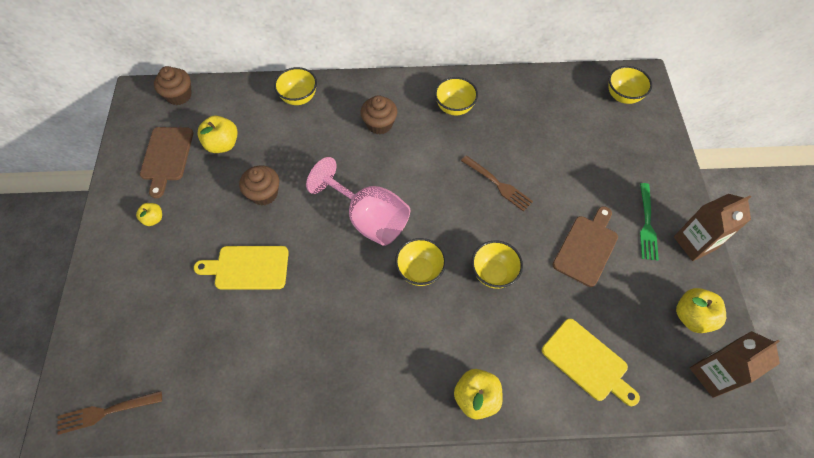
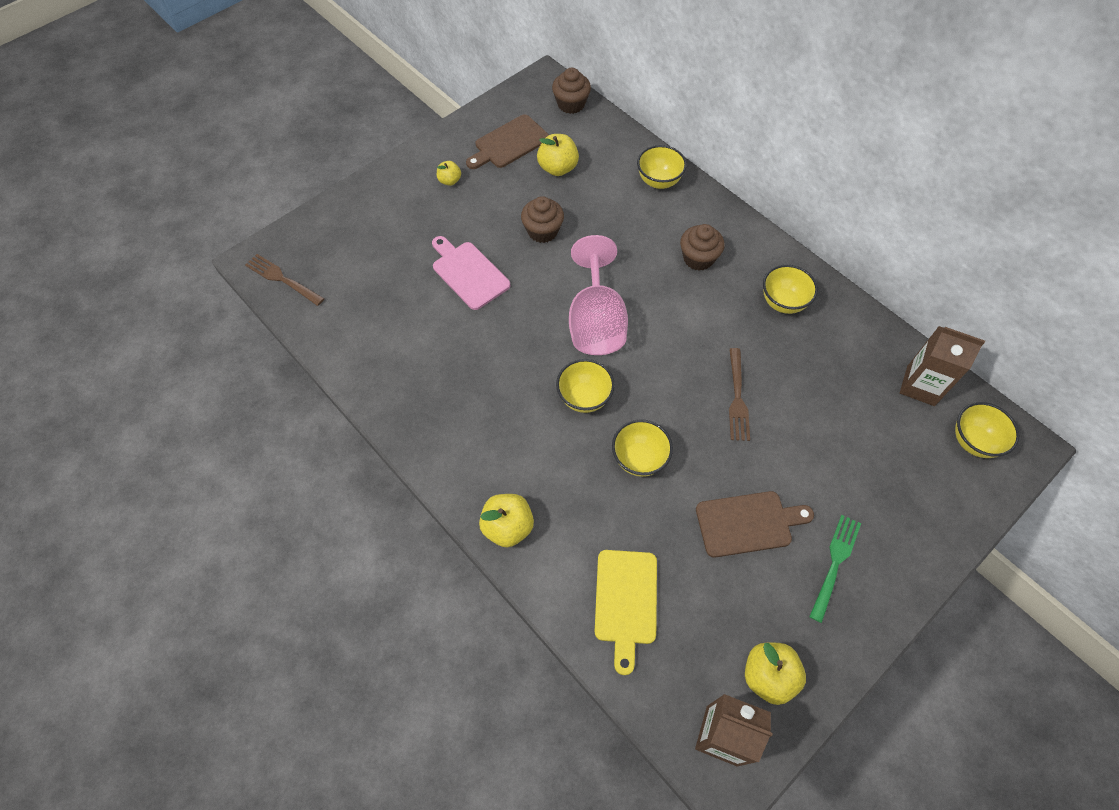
camera: 50 degrees right, 0 degrees up
(248, 267) = (468, 273): yellow cutting board -> pink cutting board
(646, 224) = (835, 564): green fork -> green fork turned 150 degrees clockwise
(694, 243) = (861, 628): brown carton -> brown carton (920, 386)

